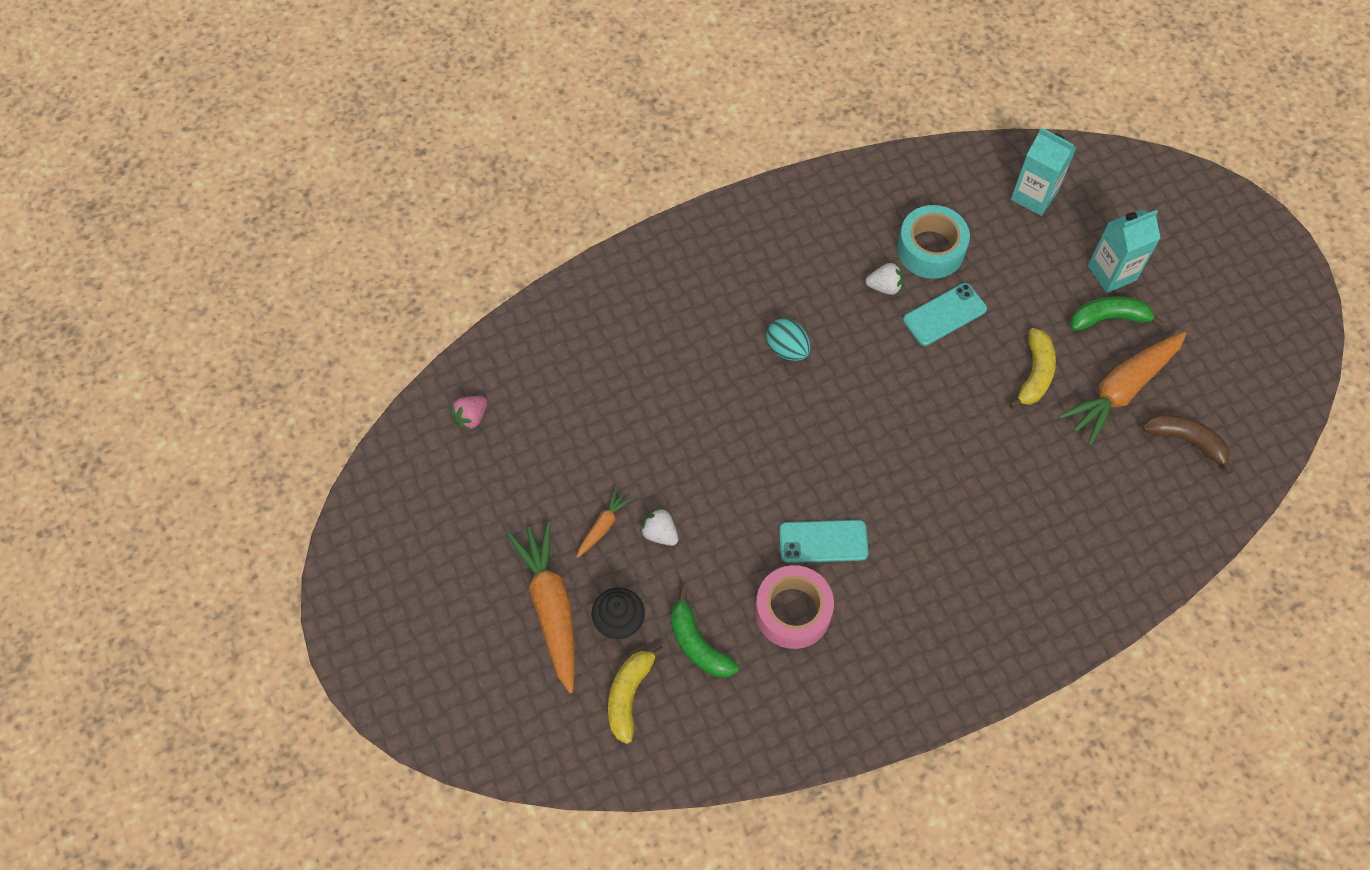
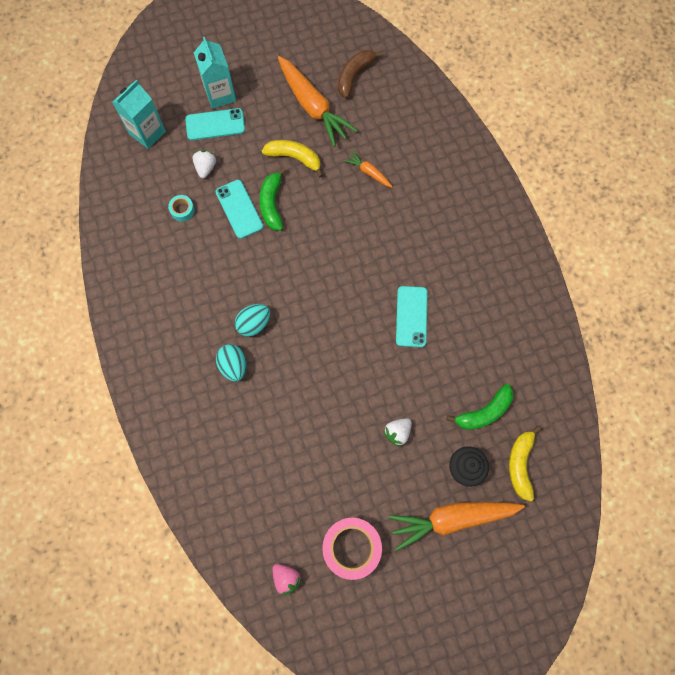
camera: 85 degrees left, 10 degrees up
(603, 526) = (388, 475): orange carrot -> orange carrot (368, 172)
(629, 695) = (520, 464): yellow banana -> yellow banana turned 75 degrees clockwise
(728, 331) = (233, 365): none -> turquoise egg
(793, 612) = (462, 343): pink tape -> pink tape (351, 547)
(884, 286) = (210, 247): white strawberry -> white strawberry (206, 167)
(930, 249) = (182, 210): turquoise tape -> turquoise tape, size x0.47
(1064, 272) = (215, 124): none -> turquoise phone
(1108, 318) = (256, 103): green banana -> green banana (272, 204)

